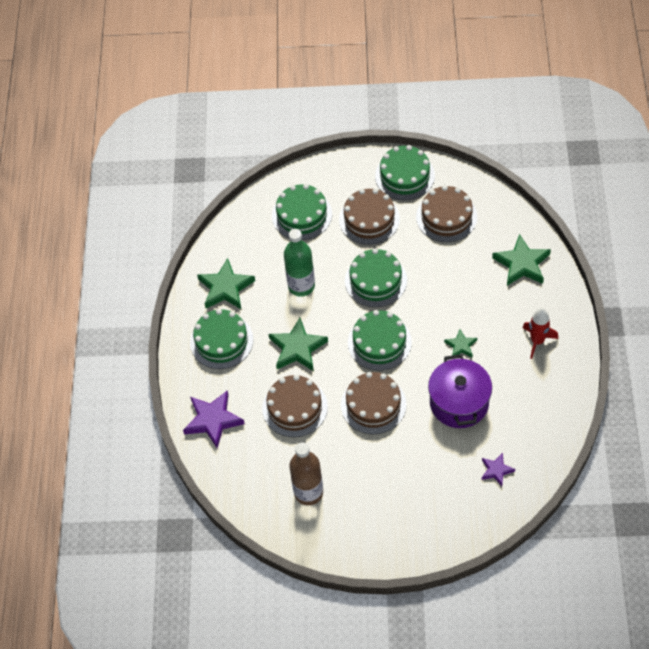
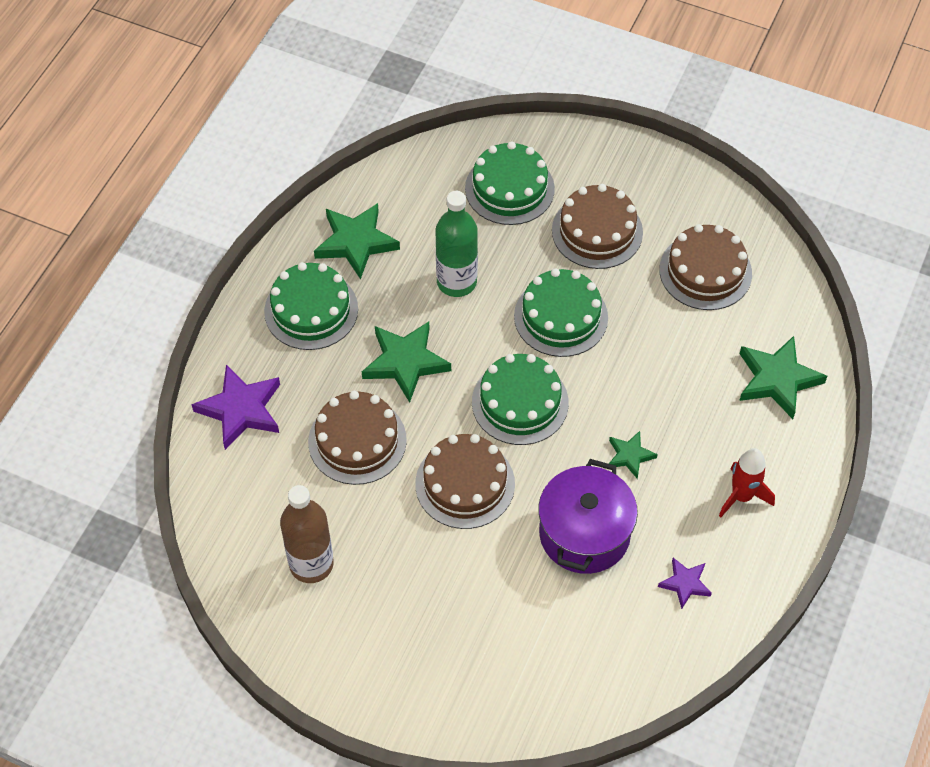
camera: 20 degrees right, 0 degrees up
(405, 176) = (677, 193): green cake -> none
(496, 470) = (585, 652): purple star -> purple star (685, 584)

